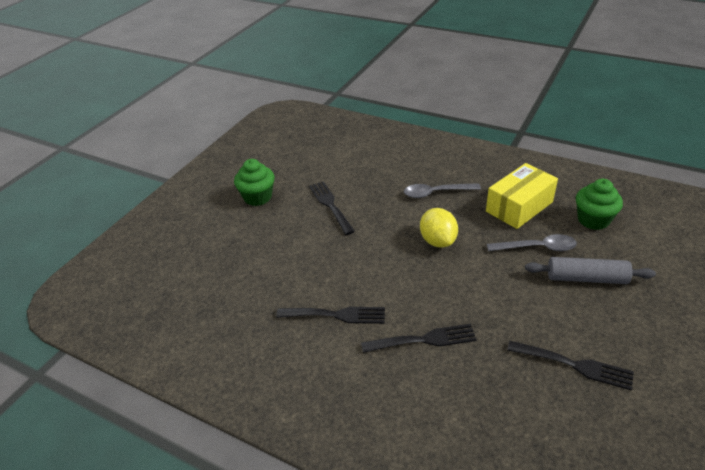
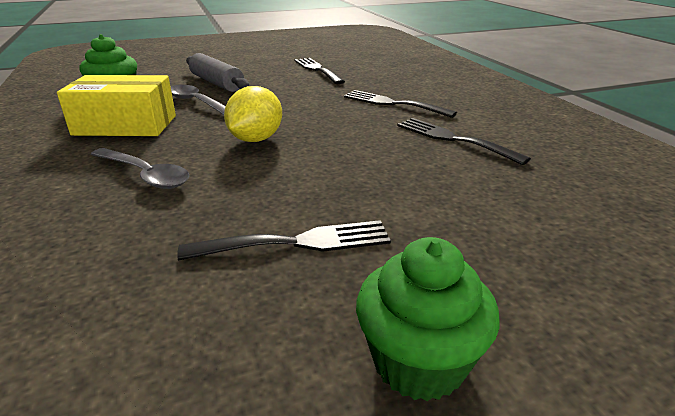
camera: 140 degrees left, 10 degrees down
(330, 205) = (297, 242): black fork -> black fork turned 120 degrees counterclockwise

